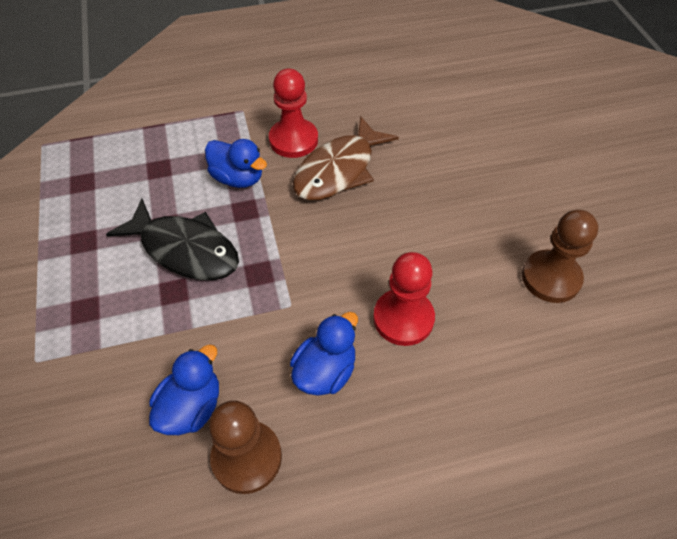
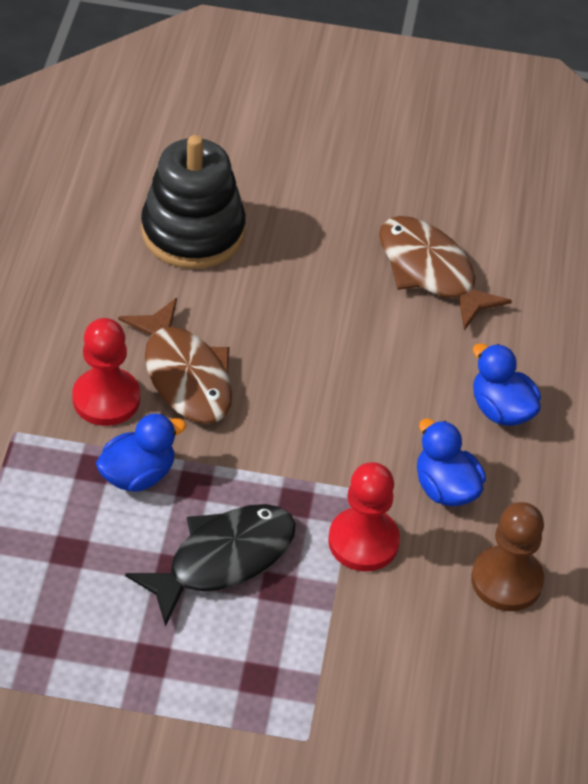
camera: 70 degrees left, 5 degrees down
(191, 407) = (433, 609): blue duck -> blue duck (501, 409)
(403, 318) = (417, 403): red pawn -> red pawn (363, 541)
(470, 128) = (193, 232): none -> black stacking toy
(551, 278) = (430, 271): brown pawn -> brown fish

